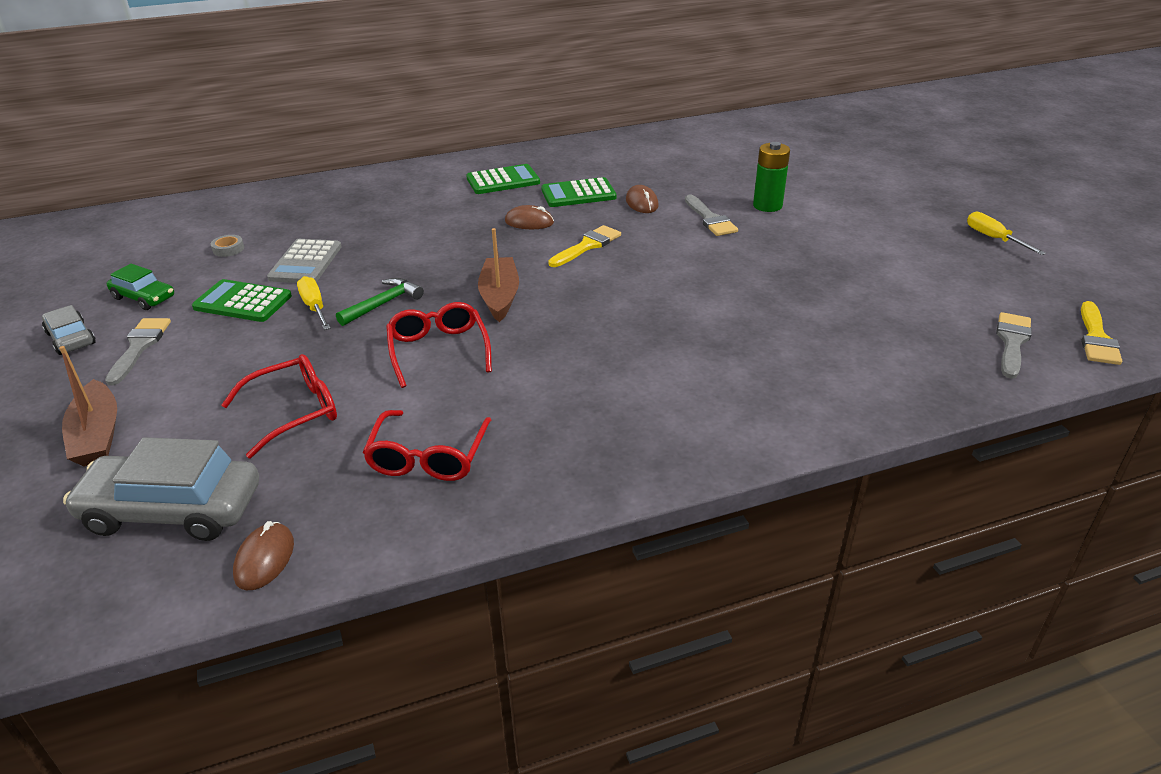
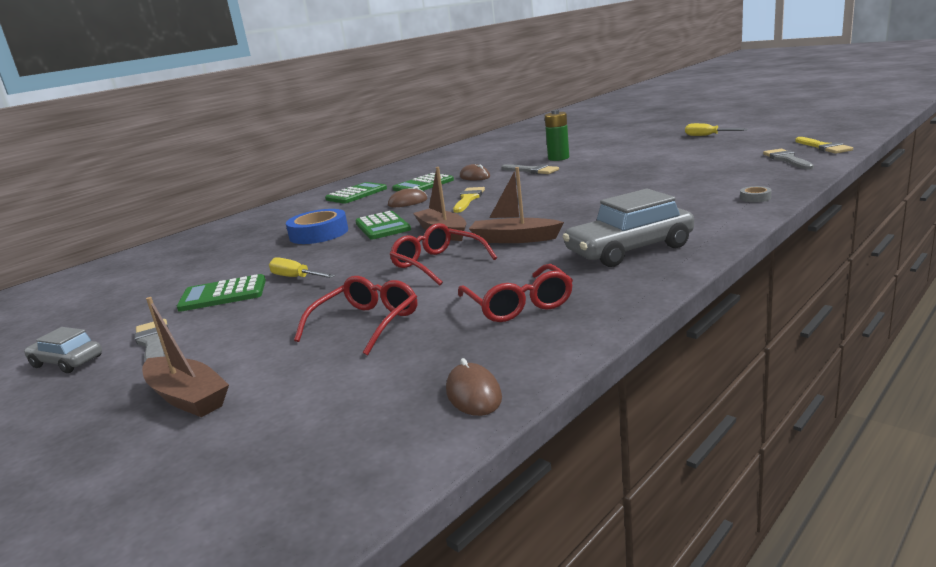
camera: 25 degrees left, 15 degrees down
(144, 297) = (115, 321): green car -> none
(172, 510) = (339, 405): grey car -> grey car (629, 250)
(228, 249) = (164, 277): grey tape -> grey tape (755, 198)
(306, 262) = (251, 263): grey calculator -> none
(383, 304) = (354, 260): green hammer -> none
(401, 240) = (319, 233): none -> blue tape
(463, 257) = (382, 226): none -> green calculator
(544, 346) = (514, 239): none -> brown boat

